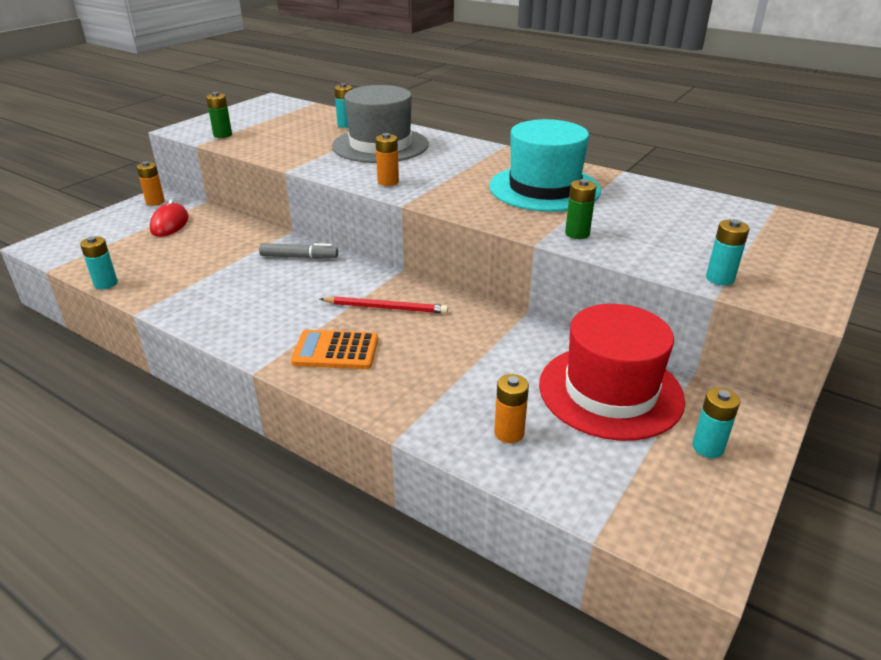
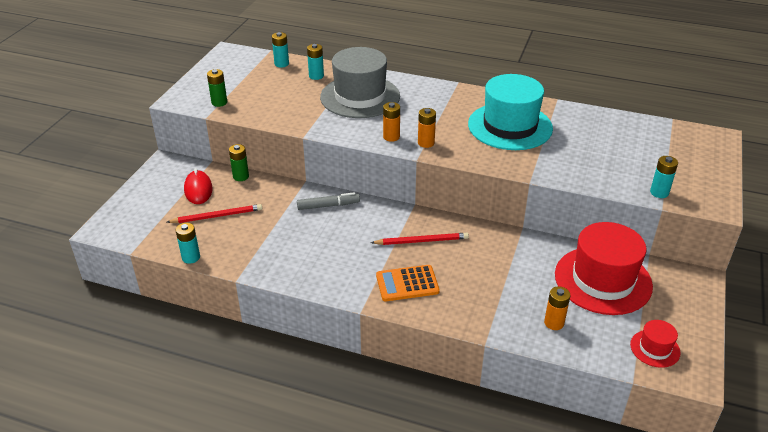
camera: 15 degrees left, 5 degrees up
(155, 202) = (167, 168): orange battery -> orange battery (426, 143)
(168, 250) = (217, 216): none -> red pencil
(577, 234) = (553, 168): green battery -> green battery (241, 176)
(652, 498) = (655, 348): none -> red hat
(707, 447) = (674, 308): turquoise battery -> turquoise battery (281, 64)

